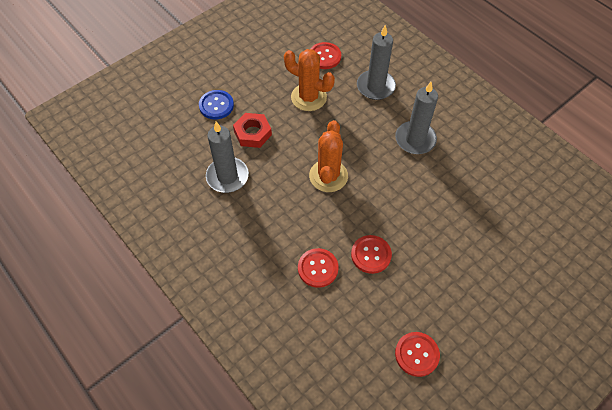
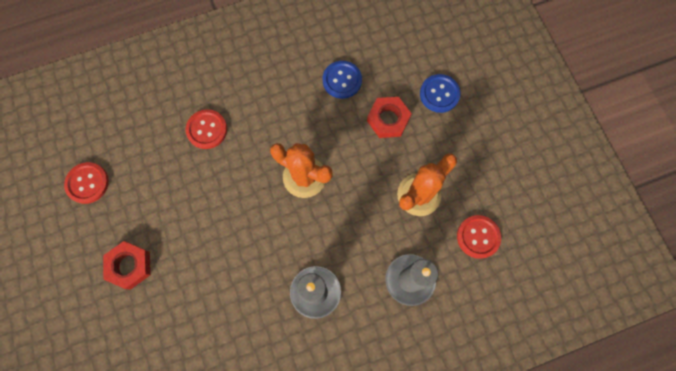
camera: 110 degrees right, 15 degrees up
(227, 176) = (342, 80): grey candle -> blue button
(371, 255) = (198, 183): red button -> none
(468, 280) = (129, 266): none -> red nut

